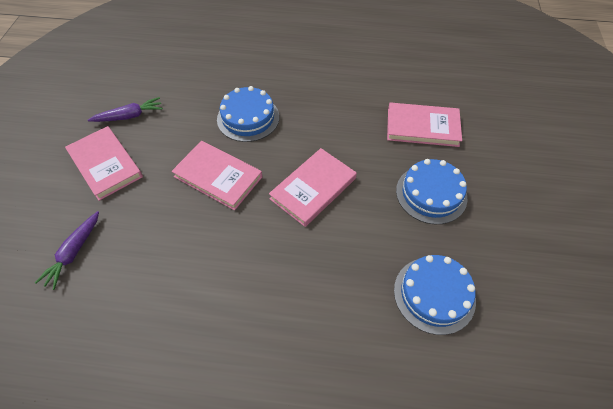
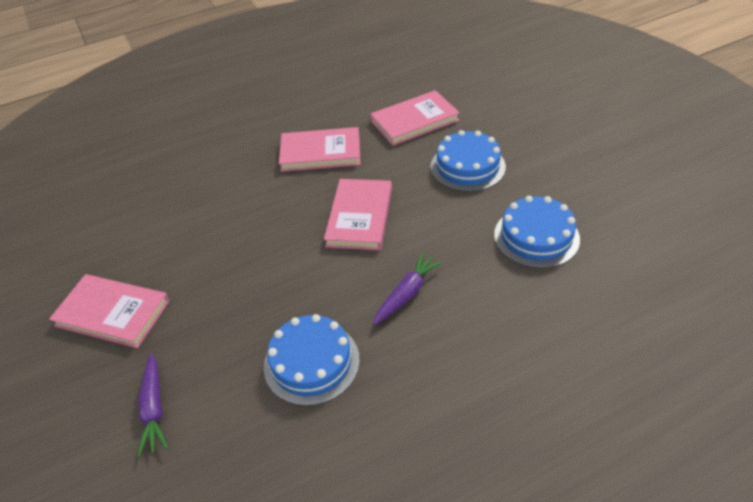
camera: 30 degrees left, 10 degrees down
(129, 116) = (98, 257): purple carrot -> purple carrot (407, 293)
(218, 176) = (254, 257): pink book -> pink book (320, 152)
(248, 118) = (239, 193): blue cake -> blue cake (311, 362)

